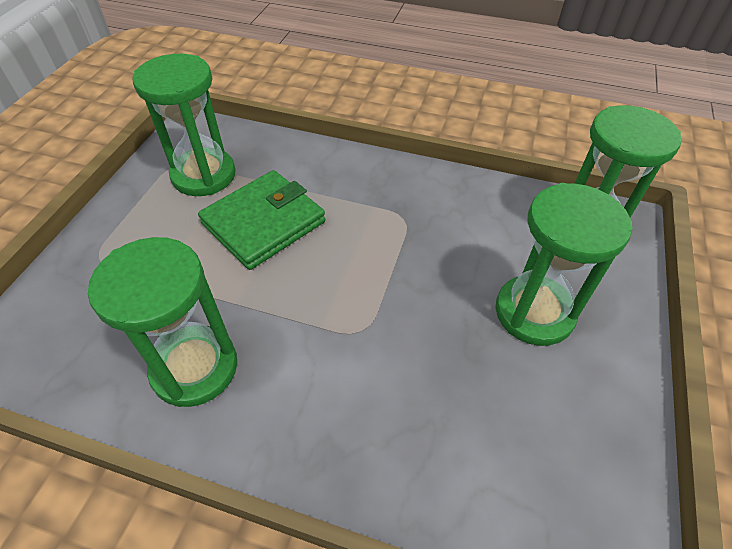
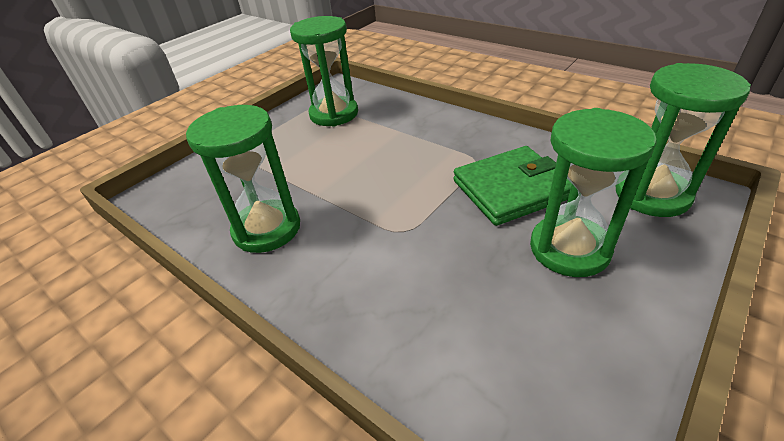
camera: 25 degrees right, 10 degrees down
(264, 223) = (362, 148): green wallet -> green wallet (511, 189)

